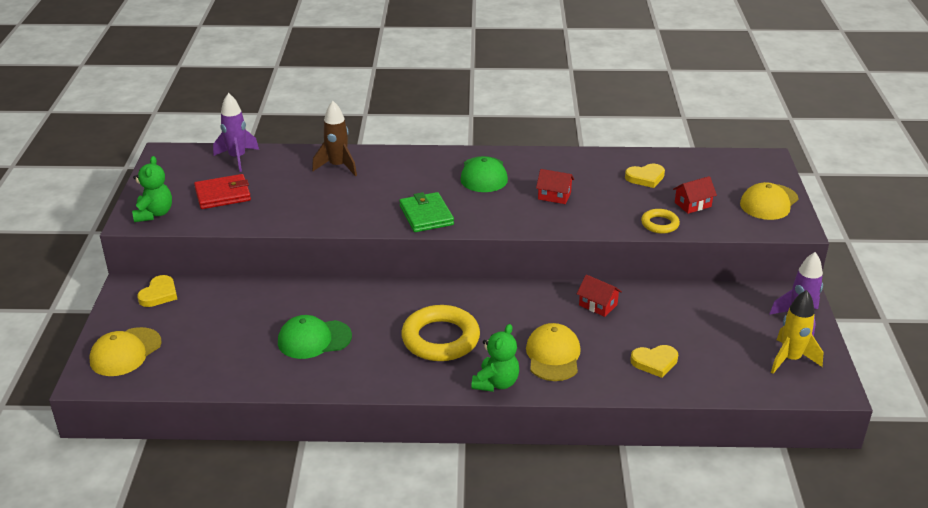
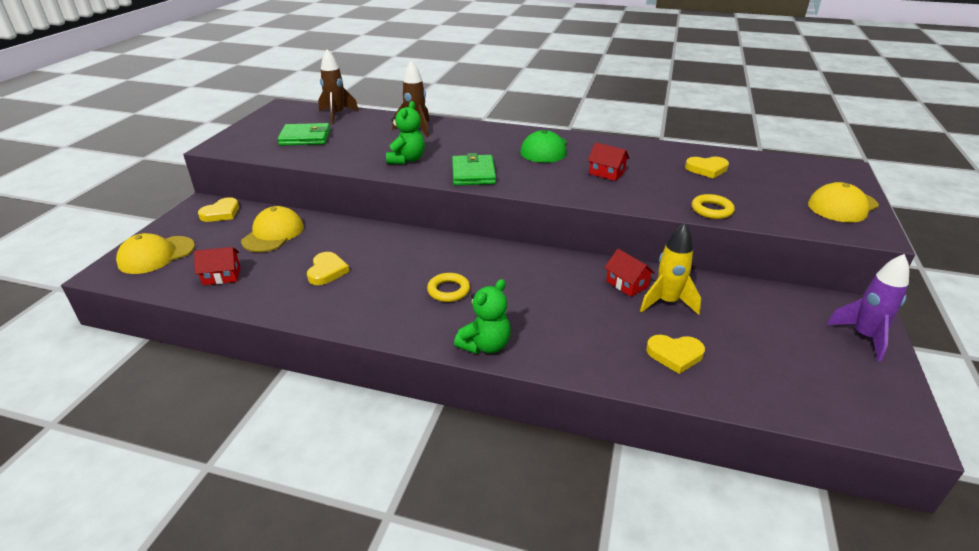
camera: 15 degrees right, 0 degrees up
(154, 214) = (239, 144): green teddy bear -> green teddy bear (407, 160)
(223, 195) = (305, 137): red wallet -> green wallet
(237, 158) = (337, 115): purple rocket -> brown rocket
(314, 339) = (327, 271): green cap -> yellow heart
(440, 339) = (448, 290): yellow ring -> yellow ring, size x0.52
(553, 355) = (560, 327): yellow cap -> yellow cap (273, 234)
(693, 204) = (753, 197): red house -> red house (222, 276)
(790, 359) = (848, 381): yellow rocket -> yellow rocket (667, 302)

